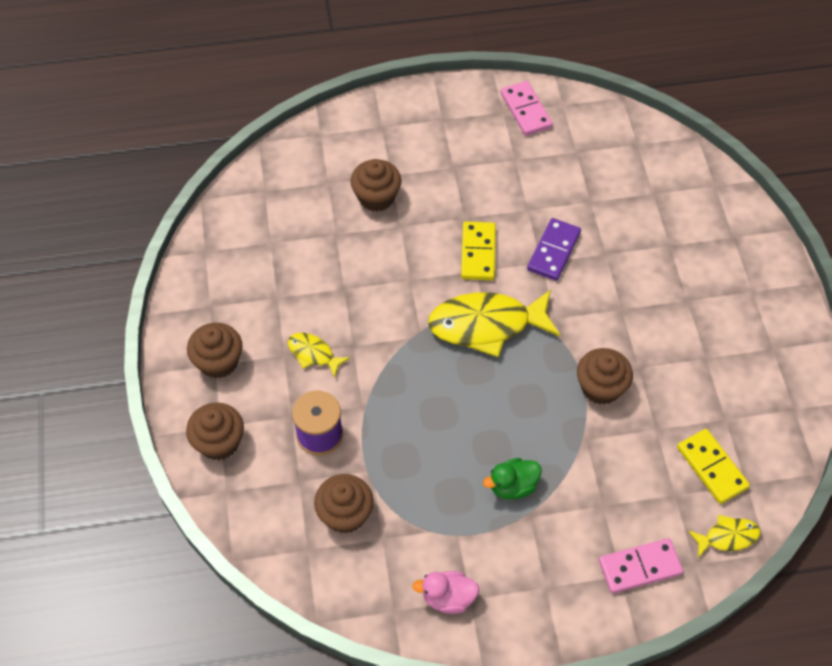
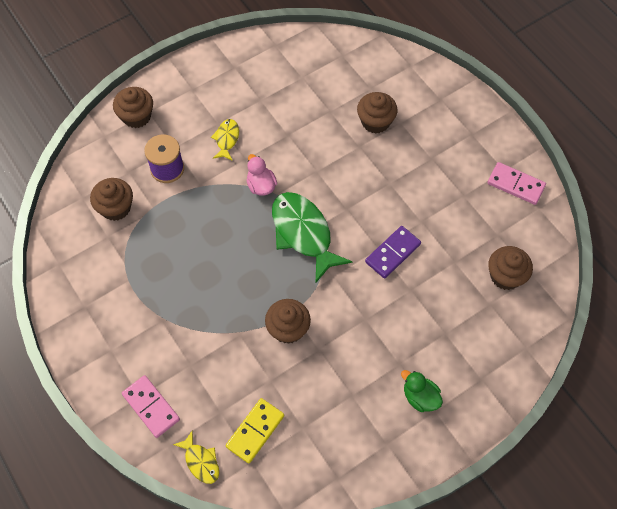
camera: 65 degrees right, 5 degrees up
(218, 362) = (195, 90): brown cupcake -> brown cupcake (505, 276)
(448, 598) = (80, 292): pink duck -> pink duck (261, 186)
(478, 253) = (363, 204): yellow domino -> none
(486, 325) = (303, 233): yellow fish -> green fish
(512, 486) = (180, 300): green duck -> green duck (420, 397)
(525, 110) = (516, 184): pink domino -> pink domino turned 75 degrees clockwise
(554, 251) = (393, 253): purple domino -> purple domino turned 45 degrees counterclockwise

